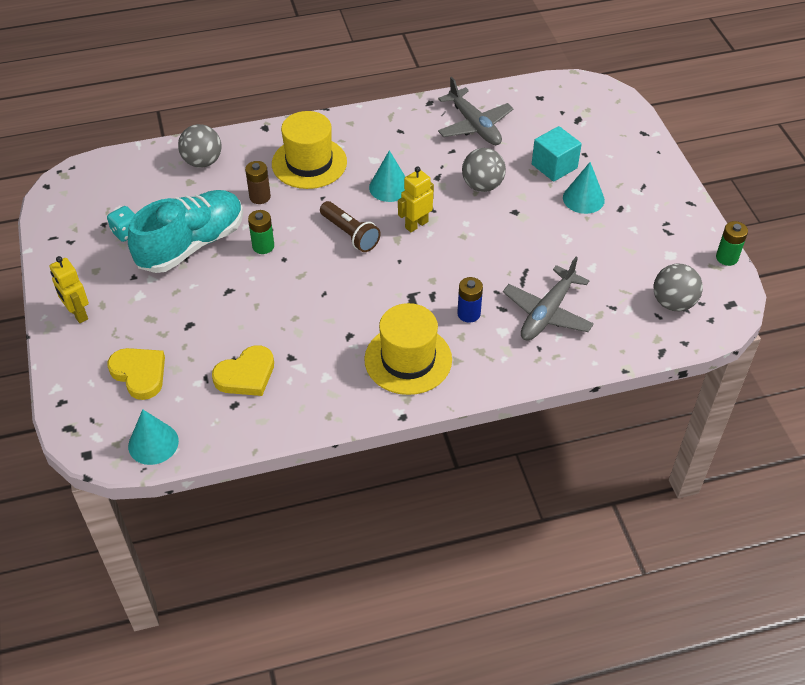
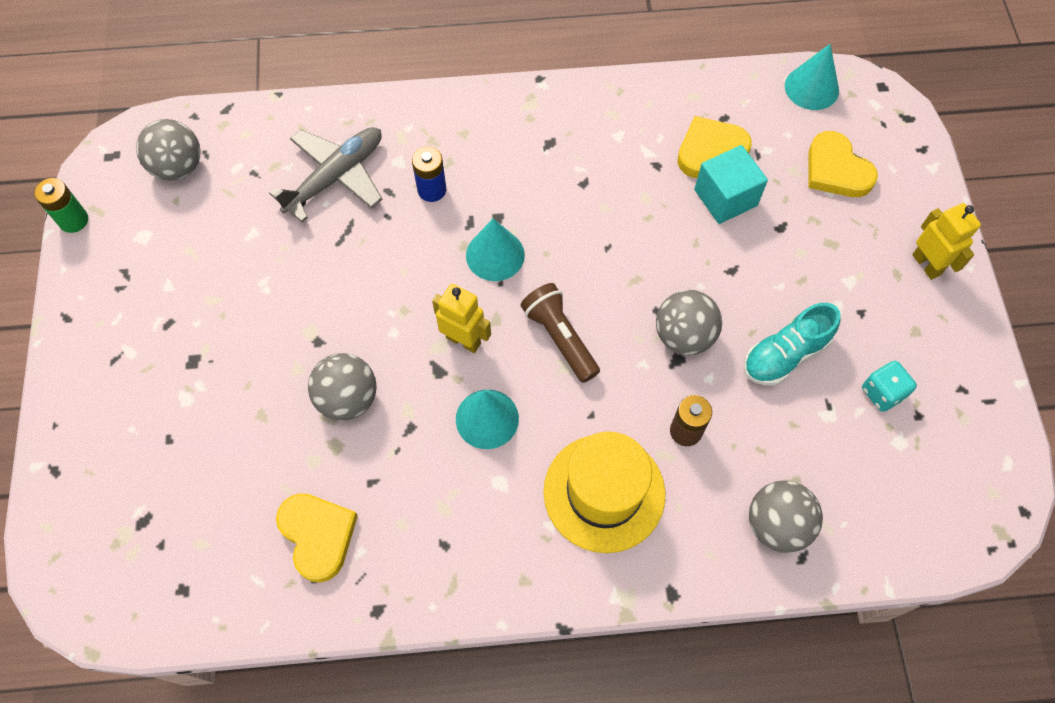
camera: 170 degrees left, 15 degrees up
(191, 245) = (785, 355): turquoise shoe -> turquoise shoe, size x0.59
(263, 246) = (684, 336): green battery -> grey ball
(408, 359) = (519, 142): yellow hat -> none
(416, 224) = (463, 340): yellow robot -> yellow robot turned 120 degrees counterclockwise
(474, 125) = (318, 536): grey plane -> yellow heart
(554, 166) = (226, 420): turquoise cube -> turquoise cube (725, 198)
(583, 198) = (211, 349): turquoise cone -> turquoise cone (495, 255)

